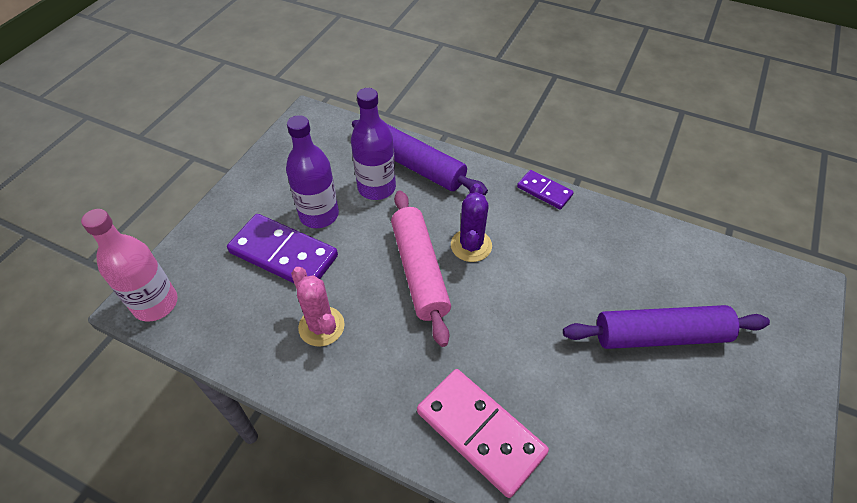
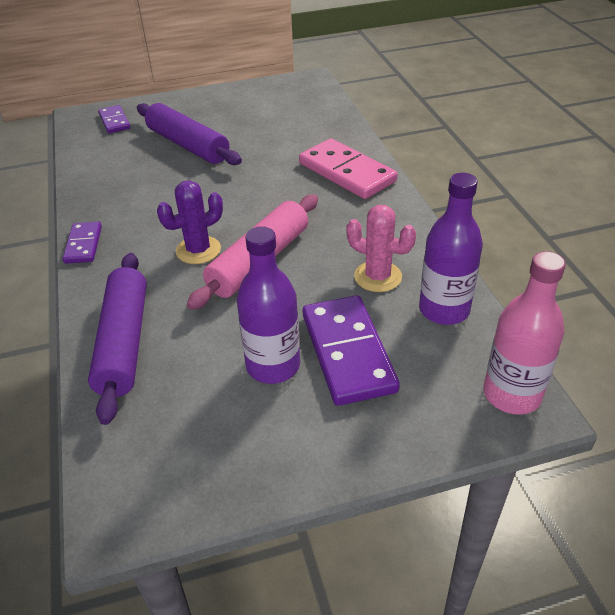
camera: 130 degrees left, 10 degrees down
(321, 326) = (378, 277): pink cactus -> pink cactus turned 75 degrees counterclockwise
(376, 188) = (188, 350): purple bottle -> purple bottle (444, 310)
(480, 432) = (347, 172): pink domino -> pink domino turned 45 degrees counterclockwise
(769, 305) = (114, 121): none -> purple domino

